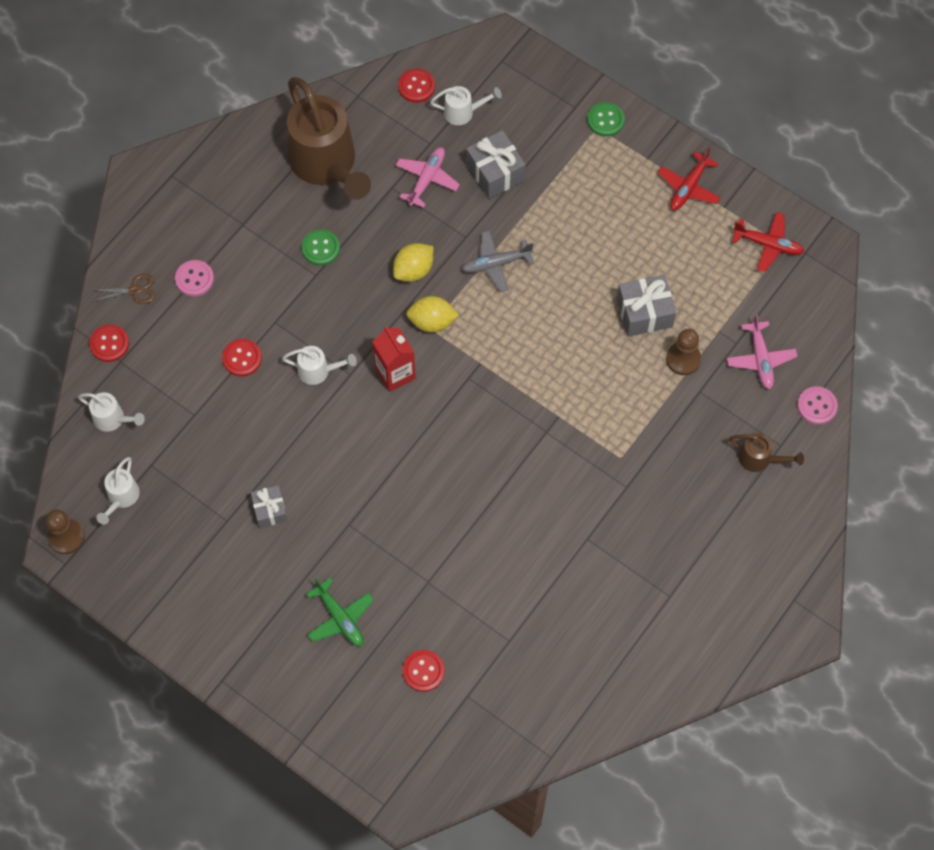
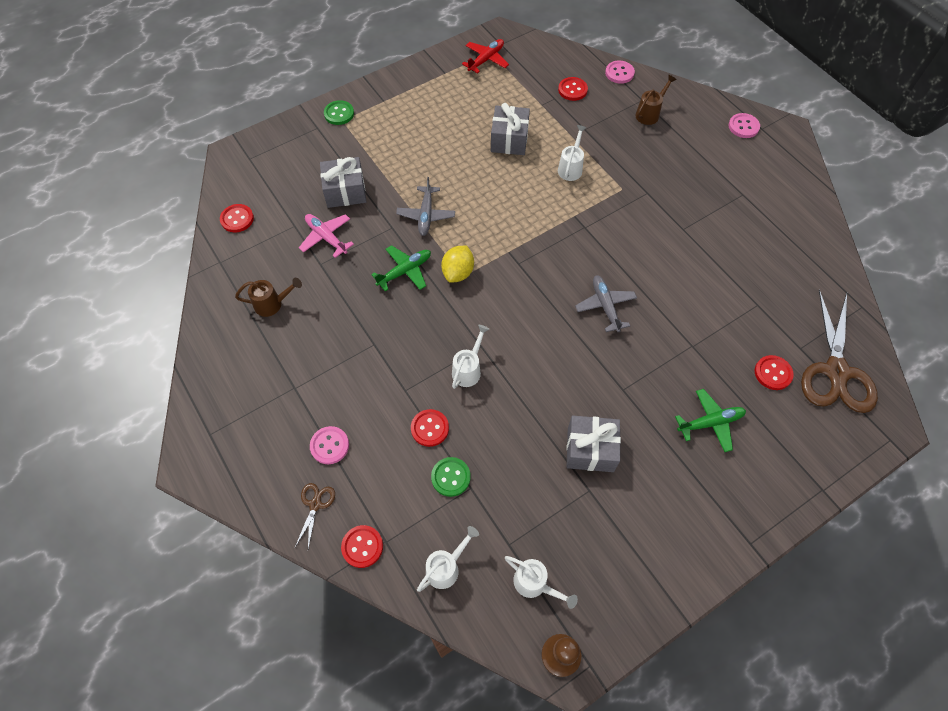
camera: 70 degrees left, 5 degrees down
(270, 510) = (590, 450): grey gift -> grey gift, size x1.57
(321, 248) = (350, 332): green button -> green button (450, 477)
(327, 165) = (272, 304): brown watering can -> brown watering can, size x0.44
(395, 373) = (494, 312): red carton -> none
(413, 270) = (405, 271): yellow lemon -> green plane
(445, 481) = (605, 306): none -> grey plane
(449, 738) = (836, 372): none -> brown scissors
(463, 112) = (280, 195): white watering can -> white watering can (571, 168)
(683, 359) = (556, 130): brown pawn -> none
(688, 187) = (420, 86): red plane -> none
(760, 359) = (572, 90): pink plane -> red button
(787, 576) = (743, 126): none -> pink button

